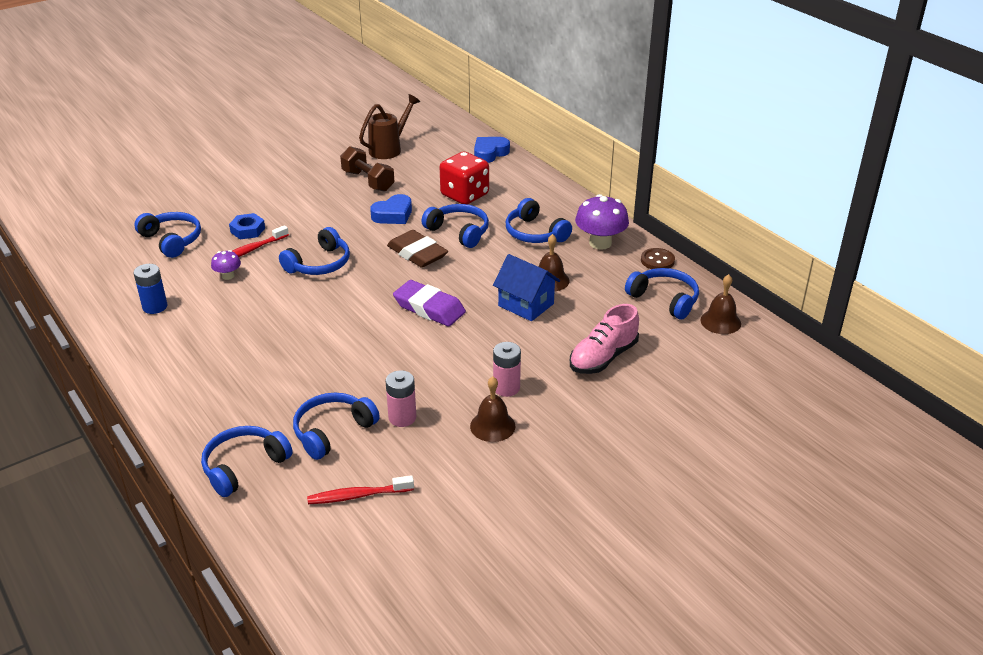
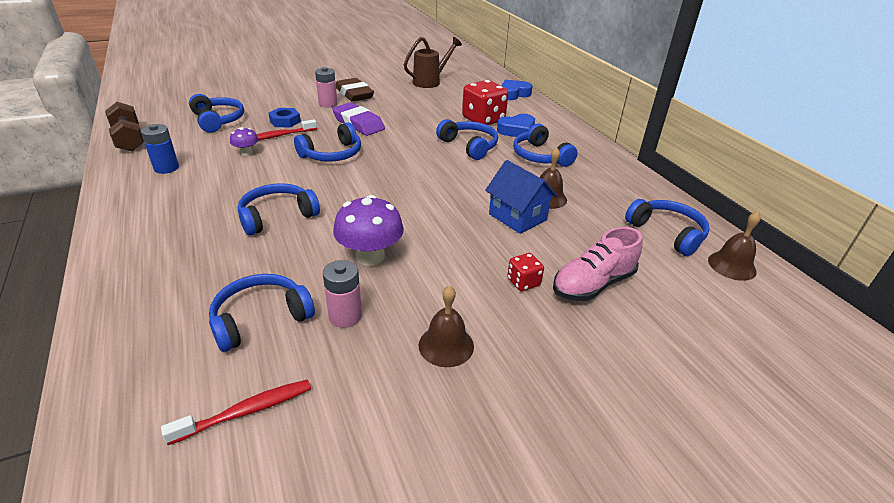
camera: 10 degrees right, 0 degrees up
(244, 466) = (139, 344): blue headphones -> blue headphones (277, 216)
(357, 496) = (246, 411): red toothbrush -> red toothbrush turned 150 degrees clockwise
(368, 181) = (403, 100): brown dumbbell -> brown dumbbell (129, 139)
(393, 215) = (415, 126): blue heart -> blue heart (517, 130)
(417, 254) = (425, 158): brown eraser -> brown eraser (354, 94)
(429, 308) = (418, 206): purple eraser -> purple eraser (358, 123)
(506, 388) = (475, 301): pink battery -> pink battery (328, 104)
(544, 365) = (523, 282): none -> red dice
(600, 243) = (603, 172): purple mushroom -> purple mushroom (370, 256)
(657, 260) = (660, 195): brown button -> none

